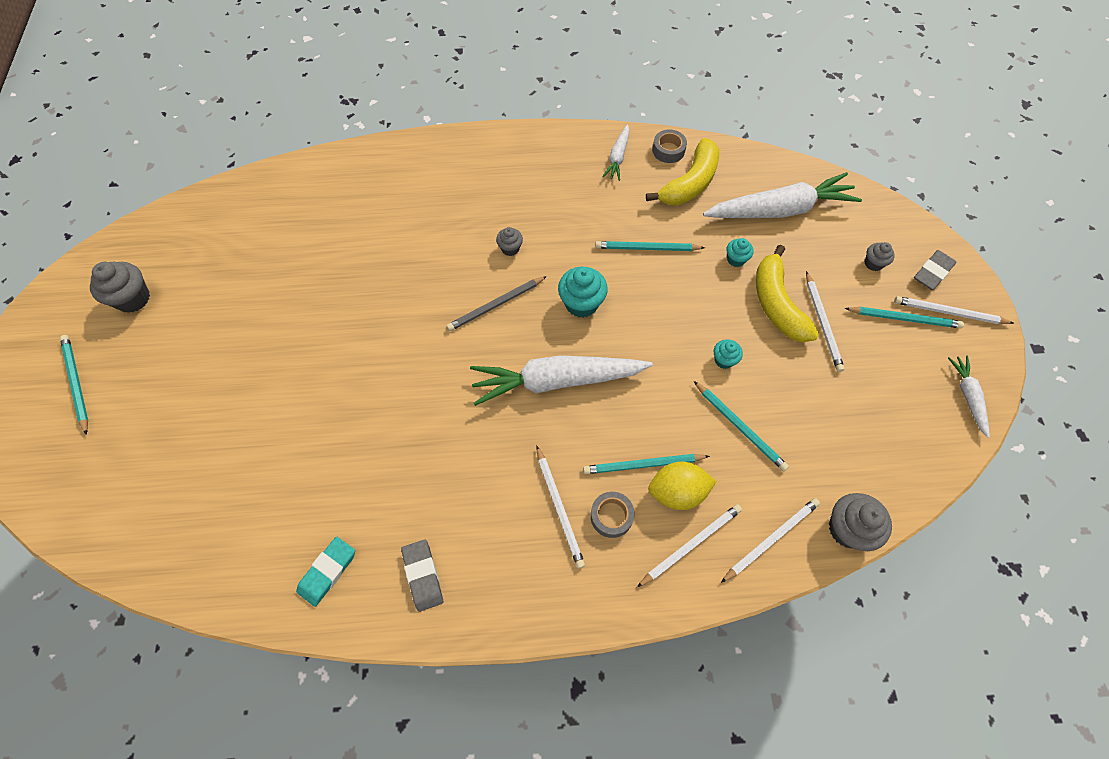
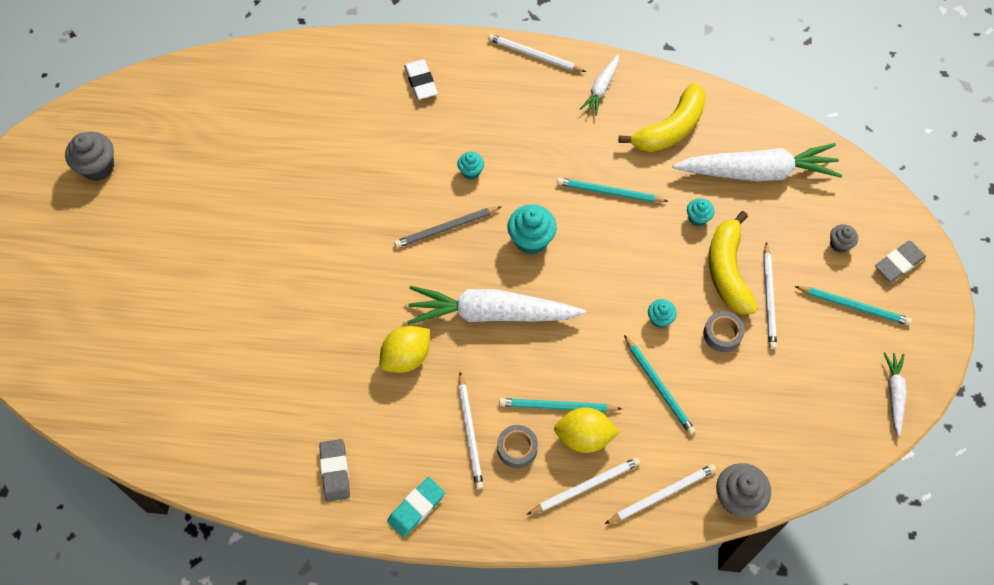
camera: 10 degrees right, 0 degrees up
(76, 383) = (40, 243): turquoise pencil -> none
(327, 572) = (250, 453): turquoise eraser -> turquoise eraser (416, 508)
(447, 174) = (421, 81): none -> white eraser
(478, 439) = (406, 357): none -> yellow lemon
(510, 248) = (471, 171): grey cupcake -> turquoise cupcake
(668, 150) = (656, 88): grey tape -> grey tape (722, 334)
(949, 312) = (903, 307): white pencil -> white pencil (534, 55)

